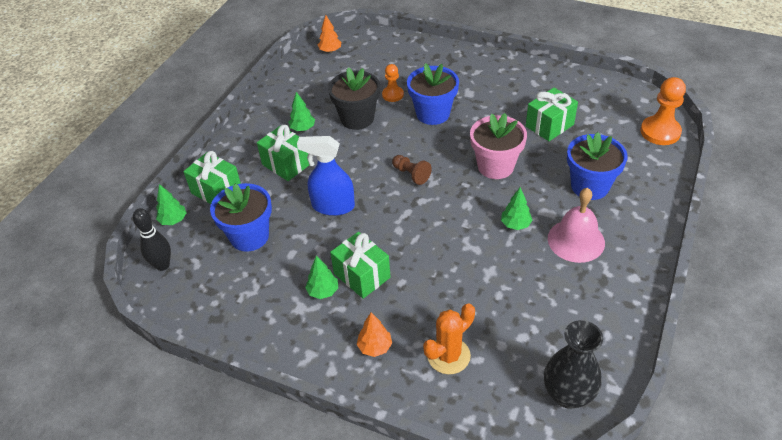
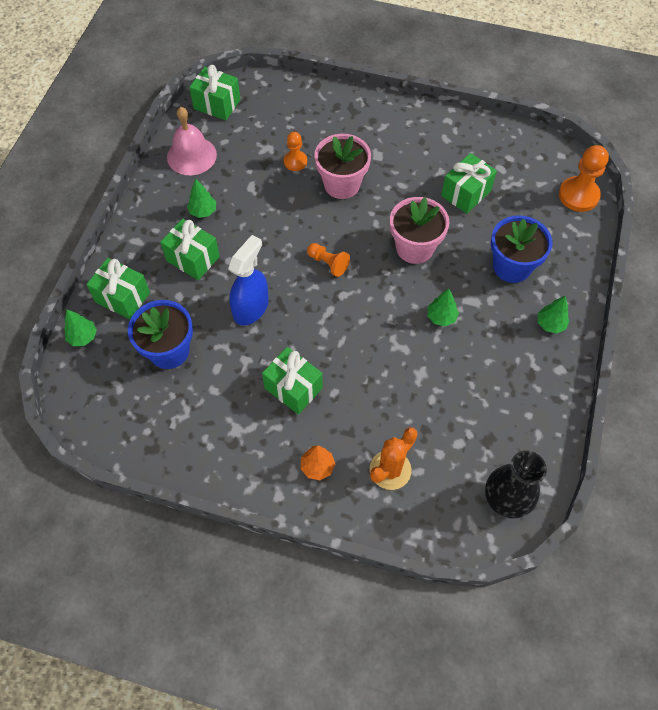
camera: 10 degrees left, 15 degrees up
(162, 265) = (83, 392): black bowling pin -> none
(323, 291) = (256, 409): green tree -> green tree (550, 324)
(330, 51) = (217, 104): orange tree -> green gift
(333, 206) = (251, 308): blue spray bottle -> blue spray bottle turned 120 degrees clockwise
(357, 118) = (261, 195): black flower pot -> none
(411, 174) = (328, 263): brown pawn -> orange pawn
(433, 114) = (342, 184): blue flower pot -> pink flower pot
(576, 240) = (502, 331): pink bell -> pink bell (191, 155)

